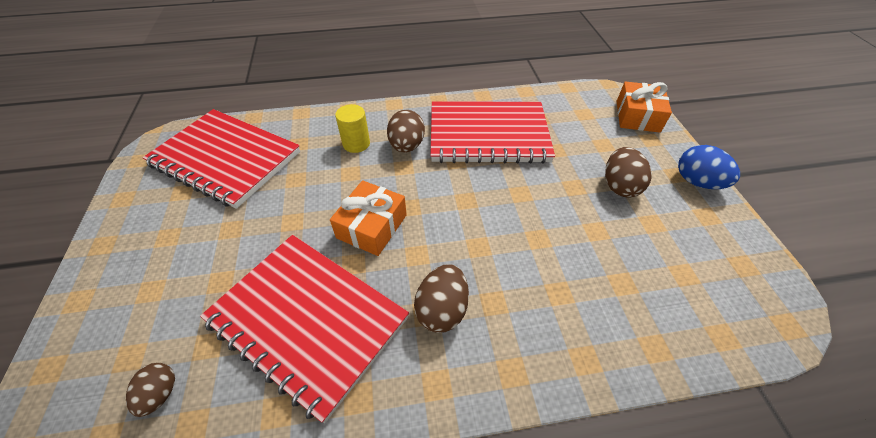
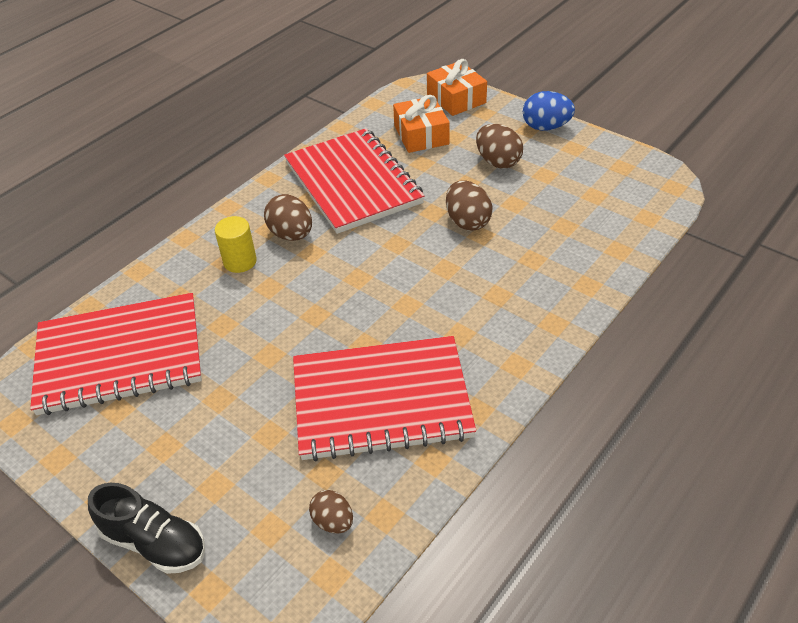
camera: 40 degrees left, 5 degrees down
(78, 300) = (155, 542): none -> black shoe
(372, 226) = (345, 311): orange gift -> orange gift (421, 135)
(442, 309) = (468, 323): brown egg -> brown egg (467, 221)
(488, 135) = (353, 183): red notebook -> red notebook turned 75 degrees counterclockwise

